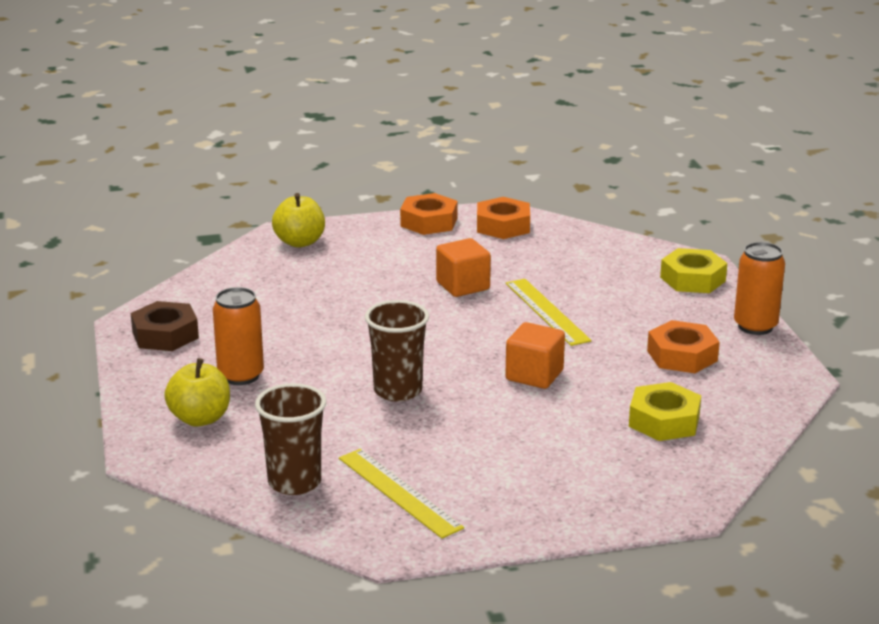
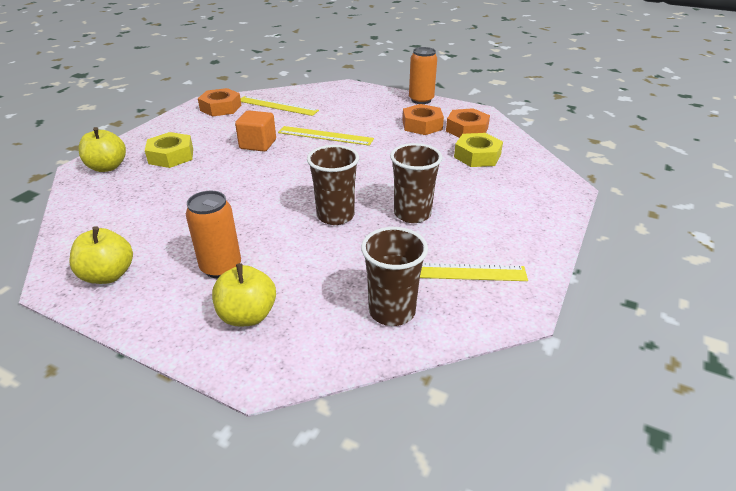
camera: 50 degrees left, 10 degrees up
(165, 335) = (108, 275): brown nut -> yellow apple
(429, 222) = (174, 122): orange nut -> orange nut (467, 129)
(466, 430) = (412, 214): none -> brown cup
(534, 375) = (383, 168): orange cube -> none
(566, 251) = (277, 106): none -> yellow ruler
(692, 279) = (357, 93): yellow nut -> yellow nut (171, 156)

